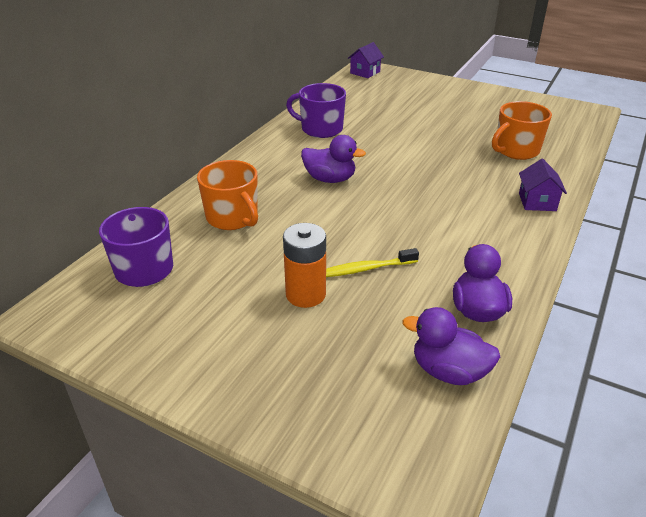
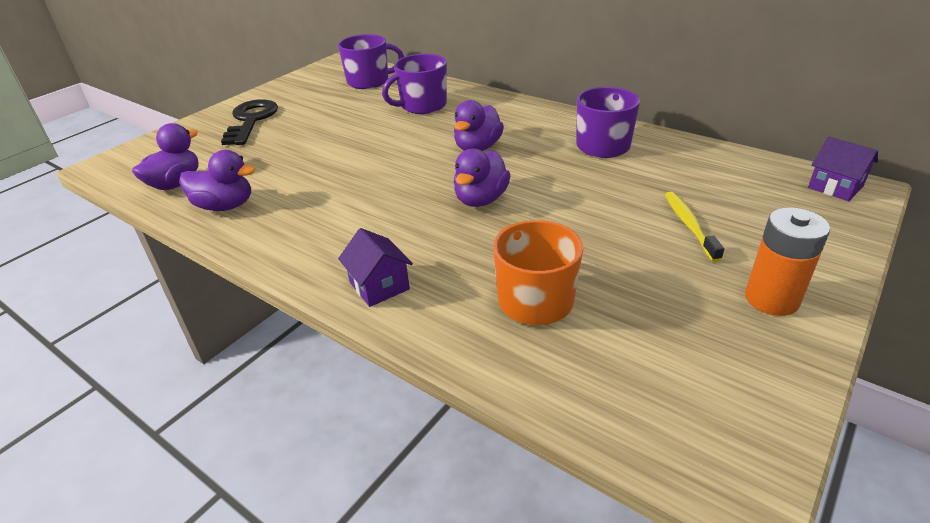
camera: 100 degrees right, 0 degrees up
(233, 217) = (422, 106): orange mug -> purple mug
(264, 356) = (251, 120): none -> black key
(305, 294) = (302, 134): orange battery -> orange battery (771, 299)
(366, 269) = (316, 159): yellow toothbrush -> yellow toothbrush (689, 225)
(414, 172) = (481, 199): none -> purple duck
(537, 202) = (379, 286): purple house -> purple house turned 45 degrees clockwise

